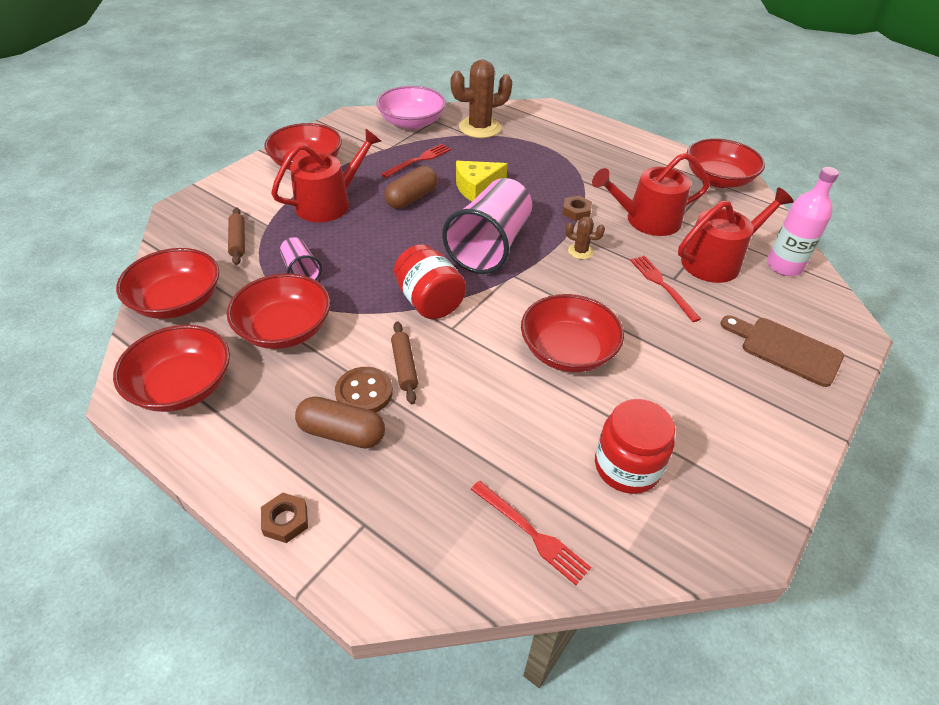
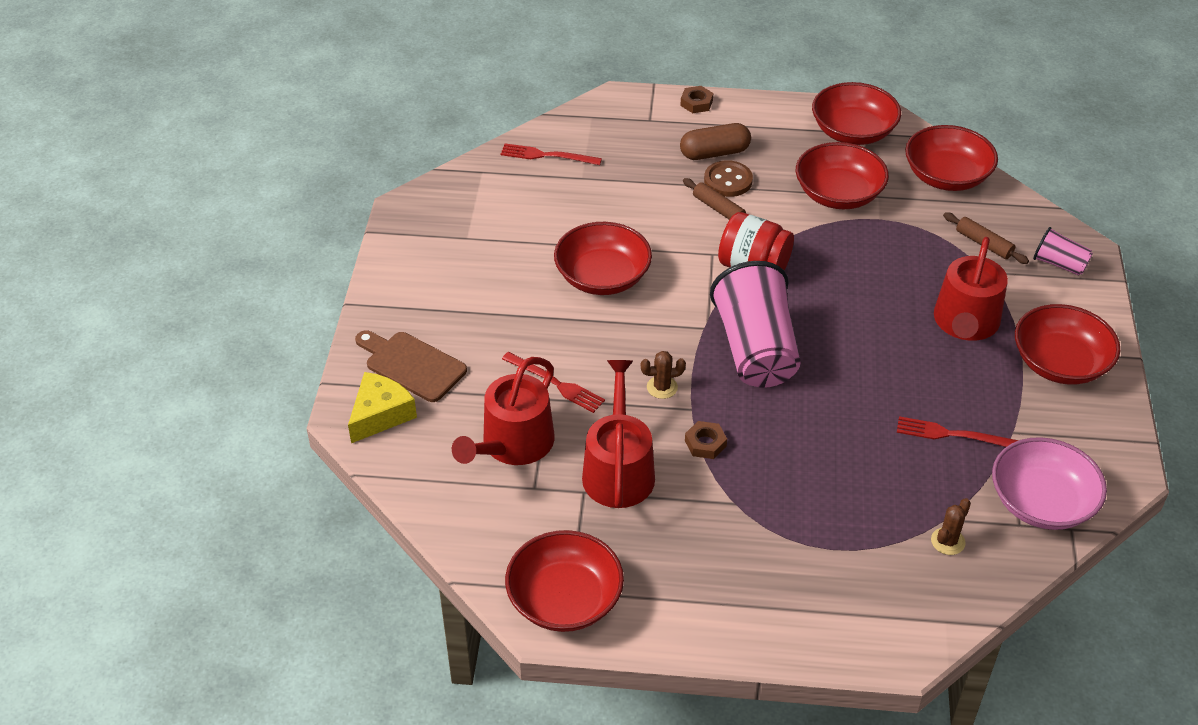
camera: 150 degrees right, 0 degrees up
(301, 271) = (891, 243): pink cup -> pink cup (1059, 264)
(412, 198) = (894, 372): brown capsule -> none
(418, 160) = (952, 434): red fork -> red fork turned 90 degrees clockwise
(477, 188) = (843, 424): yellow cheese -> yellow cheese (380, 414)
(480, 128) = (947, 541): brown cactus -> brown cactus, size x0.49
(627, 467) = (506, 215): red jar -> none
(646, 220) = (618, 470): red watering can -> red watering can turned 45 degrees counterclockwise
(784, 266) = (436, 473): pink bottle -> none
(785, 349) = (412, 365): brown cutting board -> brown cutting board turned 150 degrees counterclockwise

